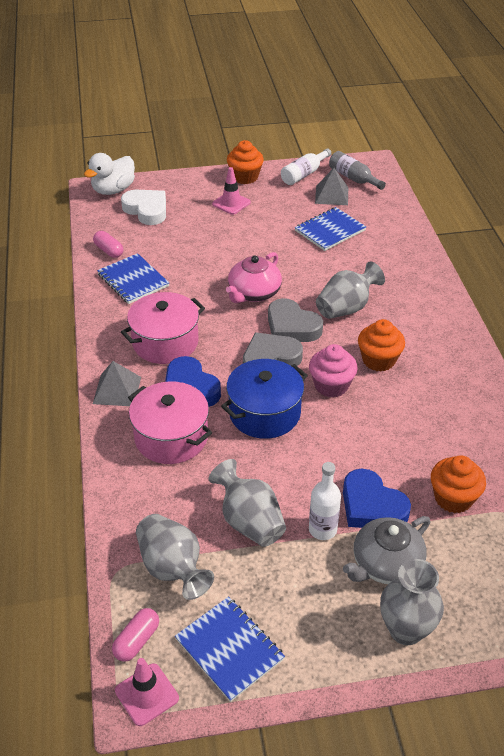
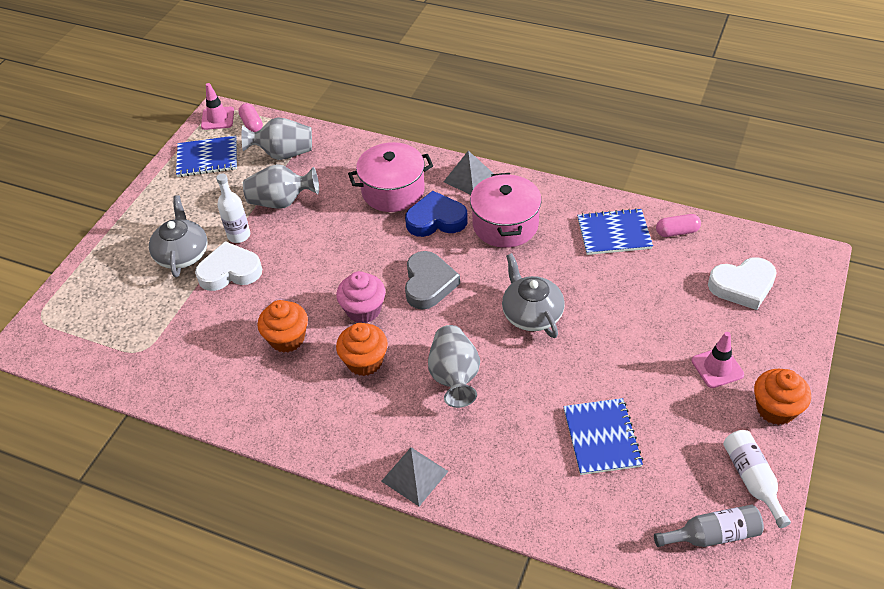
camera: 125 degrees right, 5 degrees up
(113, 190) = (803, 272): white duck -> none
(253, 293) = (531, 314): pink teapot -> grey teapot
(264, 413) = (370, 253): blue pot -> none
(292, 326) = (460, 320): grey heart -> none
(331, 195) = (681, 483): grey pyramid -> grey pyramid (415, 476)
(371, 506) = (230, 271): blue heart -> white heart
(405, 630) = (134, 239): grey vase -> none
(453, 498) = (189, 323): orange cupcake -> orange cupcake (287, 339)

